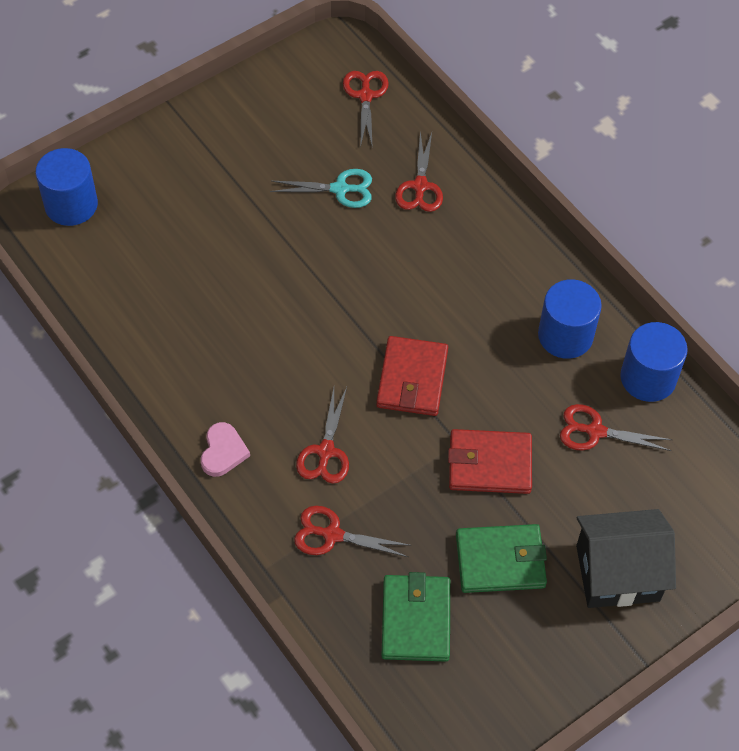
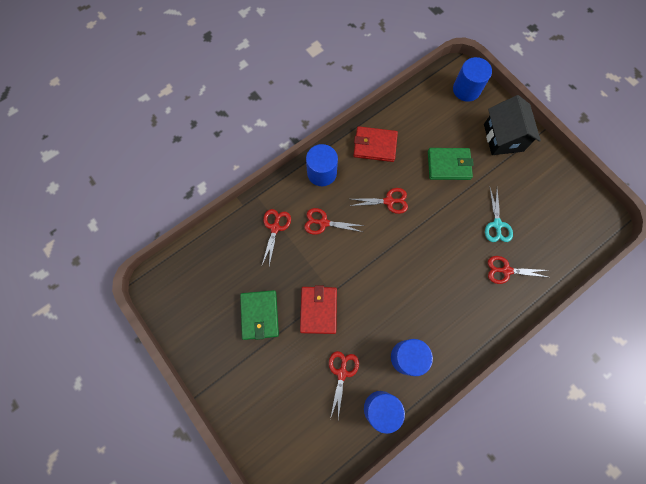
camera: 90 degrees right, 15 degrees up
(223, 452) = (322, 173): pink heart -> blue cylinder
(365, 96) = (570, 237): red scissors -> red scissors (389, 201)
(412, 379) = (371, 267): red wallet -> red wallet (375, 145)
(416, 620) = (227, 270): green wallet -> green wallet (448, 165)
(618, 573) = (251, 382): black house -> black house (503, 137)

